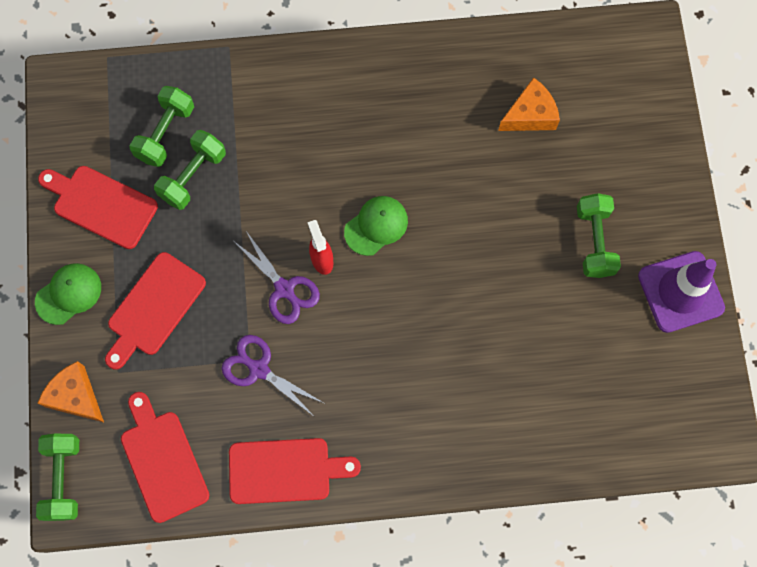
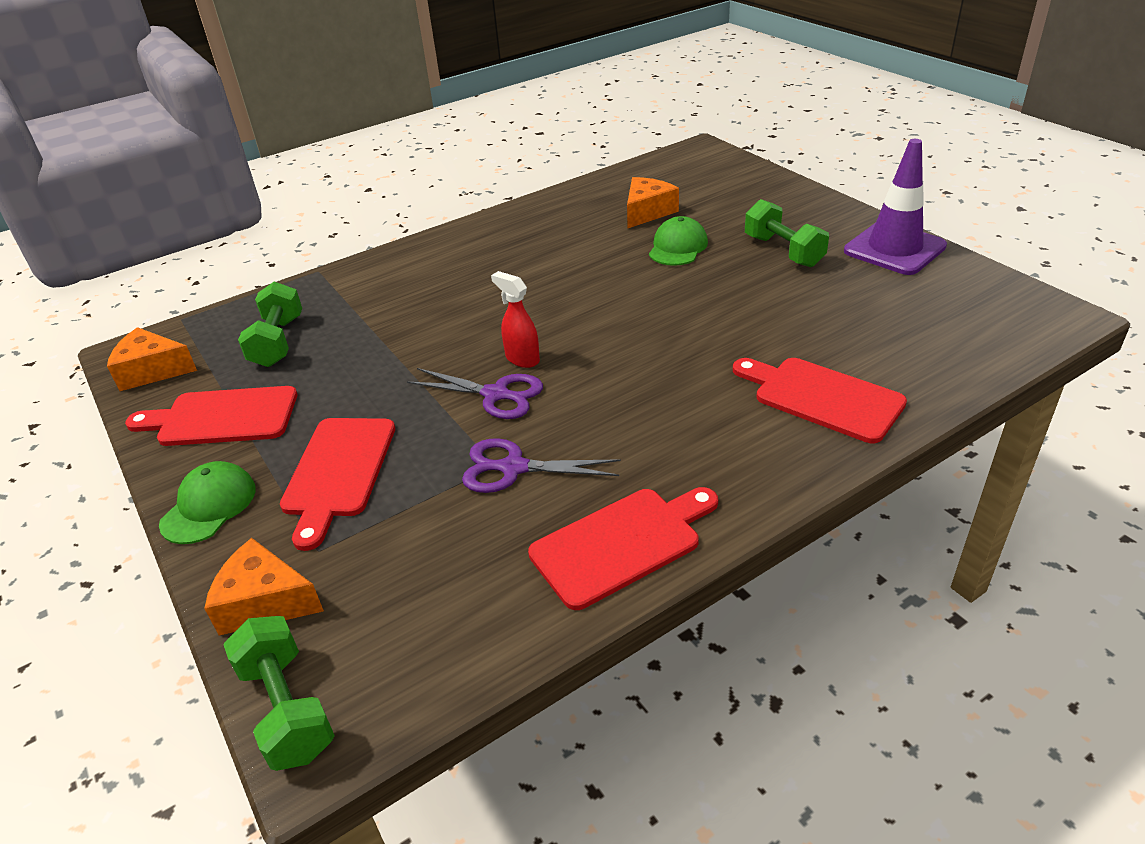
camera: 25 degrees left, 35 degrees down
(70, 118) = (152, 371): none -> orange cheese
(163, 461) = (439, 613): red cutting board -> red cutting board (822, 397)
(193, 176) = (328, 358): green dumbbell -> none
(376, 226) = (562, 317): green cap -> green cap (678, 247)

